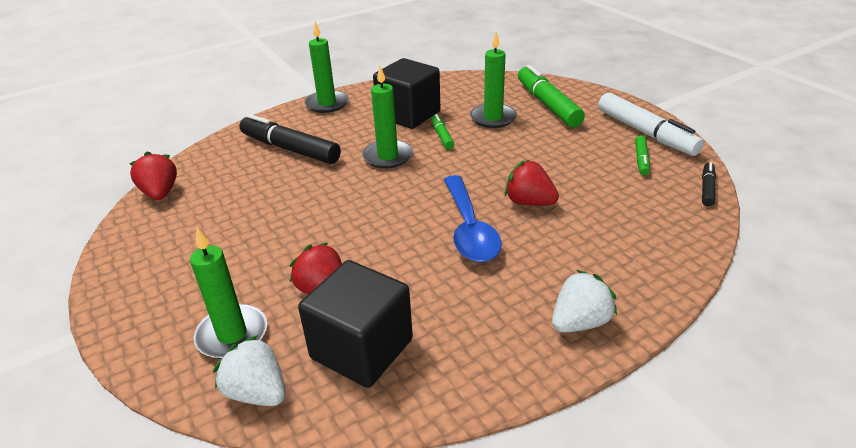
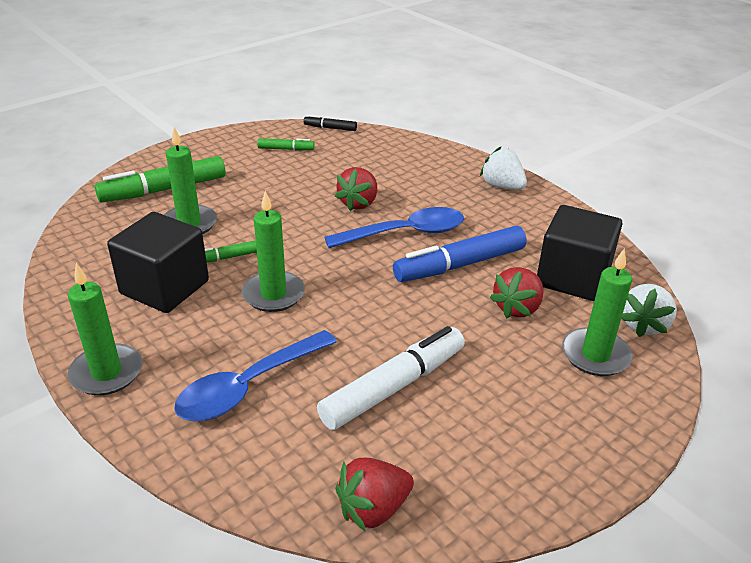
camera: 100 degrees left, 0 degrees up
(290, 149) = (248, 386): black marker -> blue spoon
(406, 260) = (460, 265): none -> blue marker
(645, 133) = (237, 143): white marker -> white marker (393, 387)

